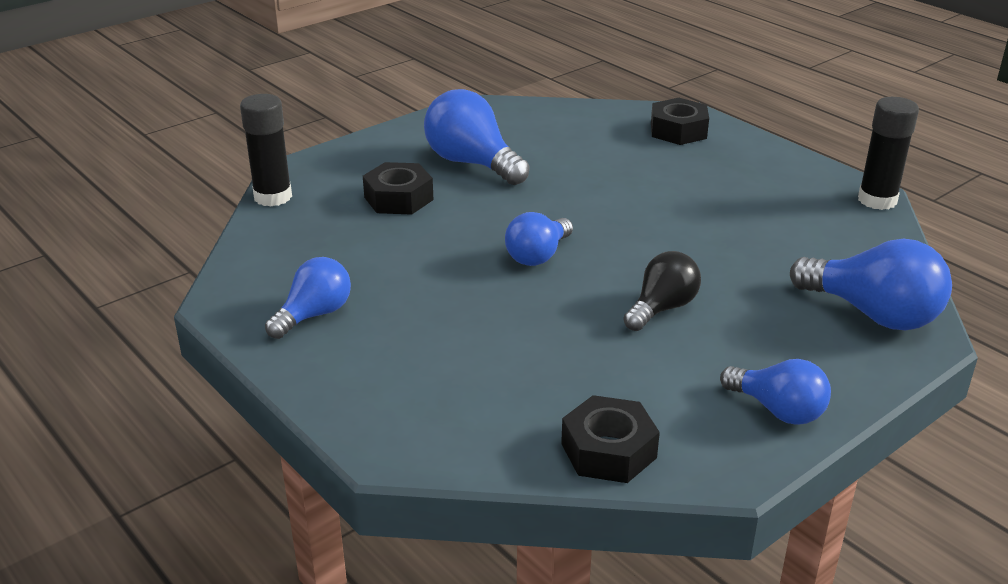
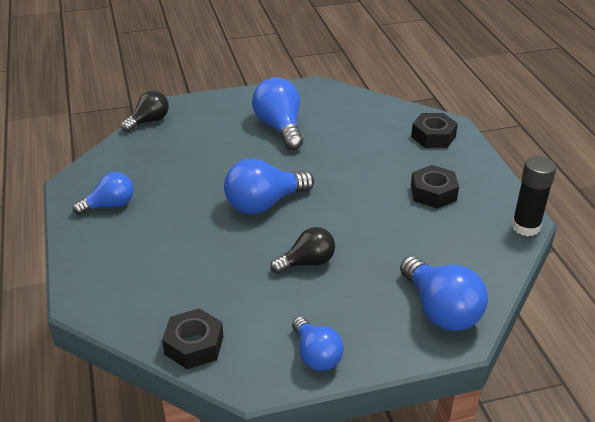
camera: 25 degrees right, 5 degrees up
(273, 197) = (149, 121): black glue stick -> black light bulb
(398, 198) = (216, 141): black nut -> black nut (433, 193)
(538, 256) = (264, 203): blue light bulb -> blue light bulb, size x1.56

